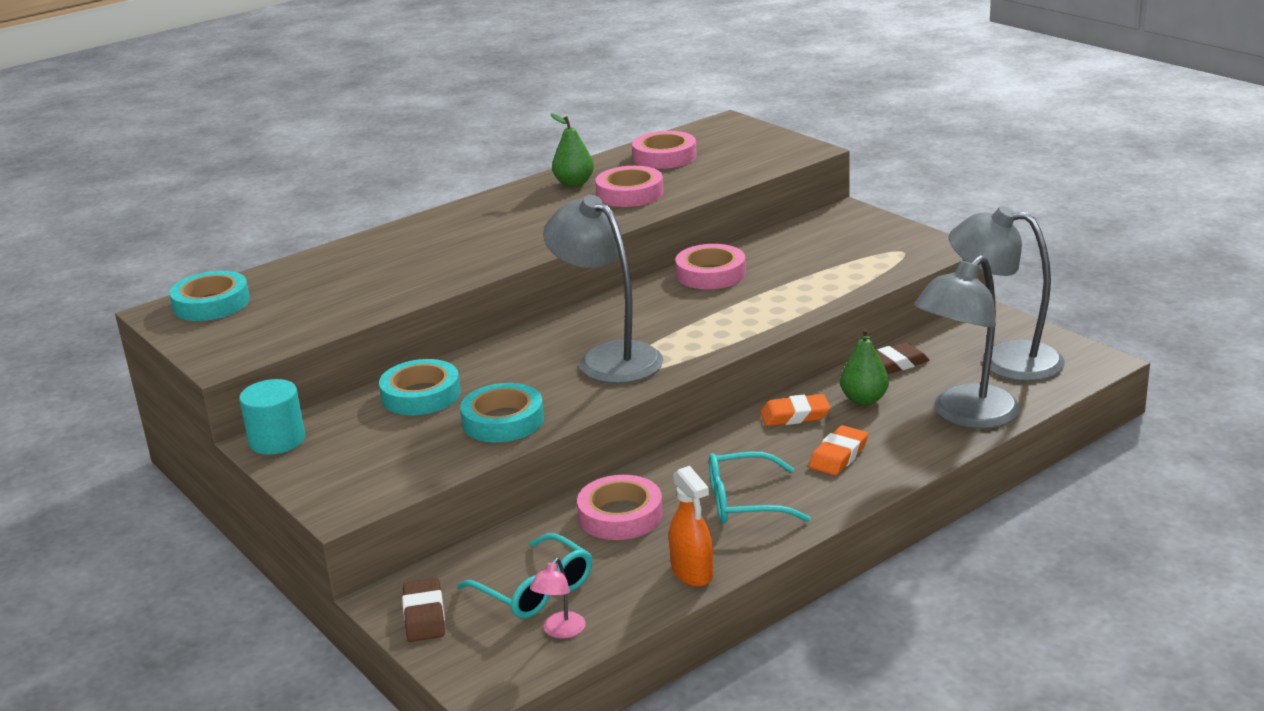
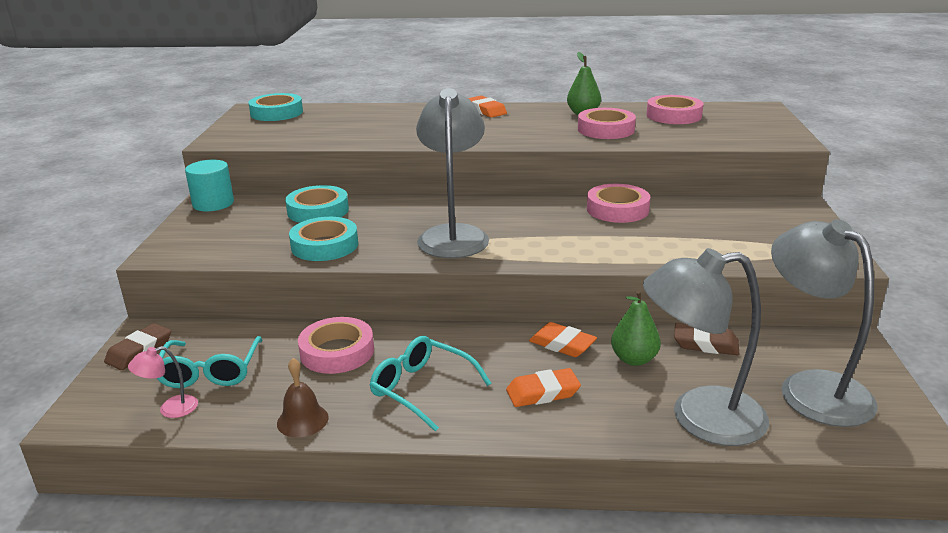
camera: 40 degrees right, 0 degrees up
(465, 214) = (486, 110): none -> orange eraser
(692, 573) = (302, 420): orange spray bottle -> brown bell

